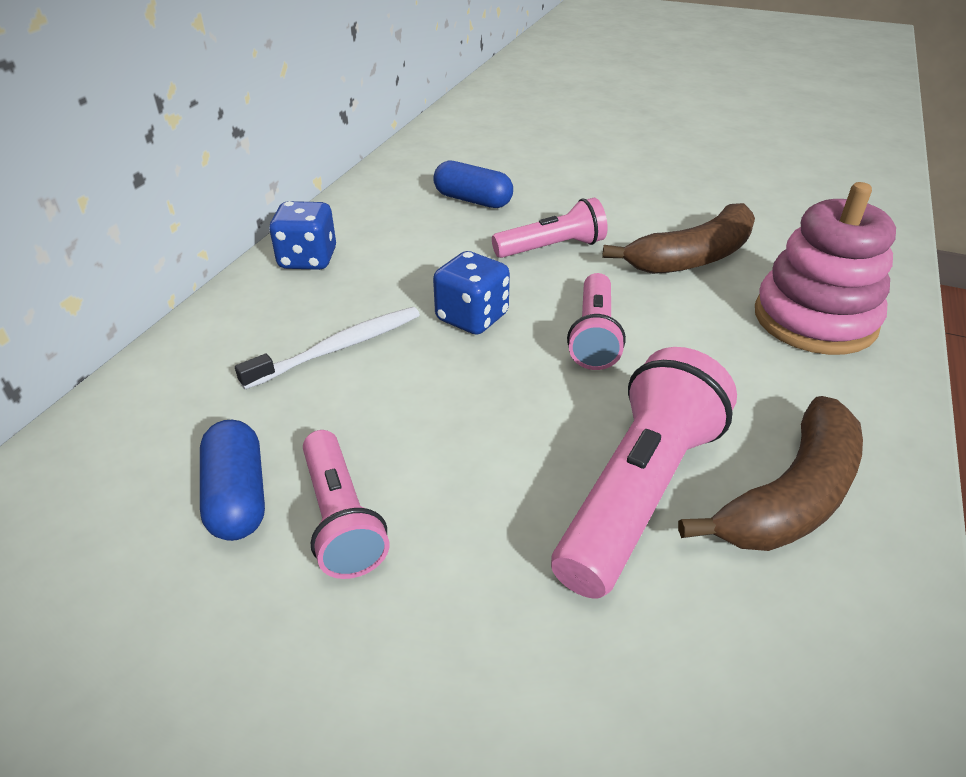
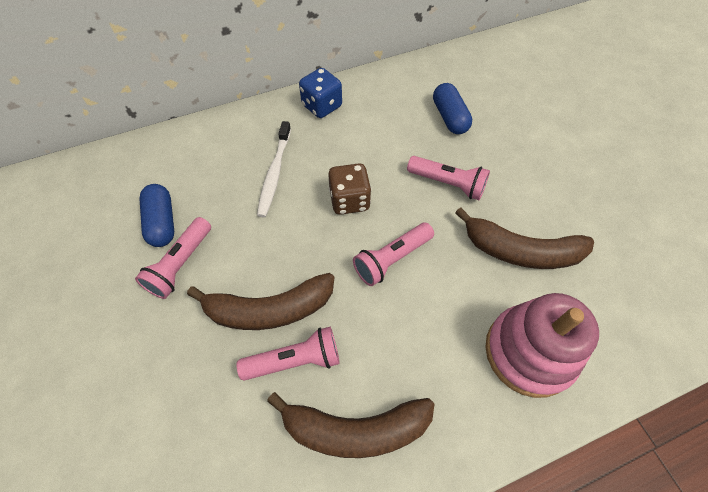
camera: 45 degrees right, 20 degrees up
(237, 496) = (162, 222): blue capsule -> blue capsule turned 45 degrees counterclockwise
(338, 348) = (274, 173): white toothbrush -> white toothbrush turned 90 degrees clockwise
(472, 318) = (349, 200): blue dice -> brown dice
(534, 472) = (269, 309): none -> brown banana
(639, 493) = (295, 360): pink flashlight -> pink flashlight, size x0.62

